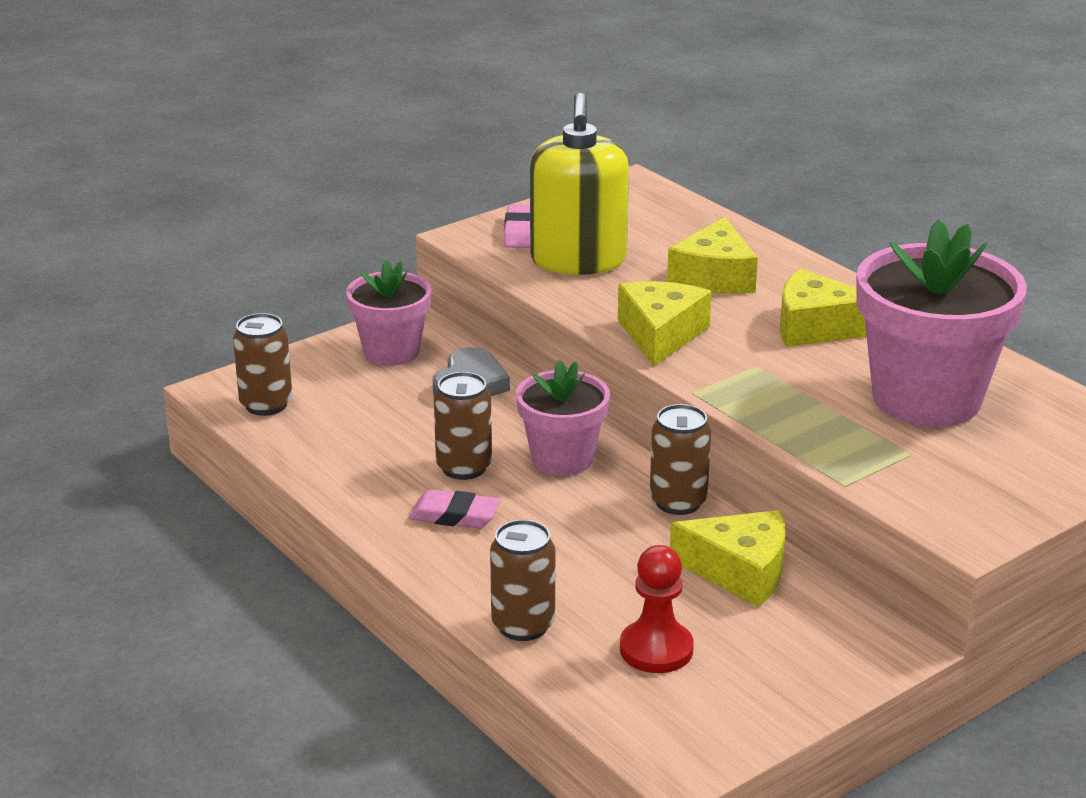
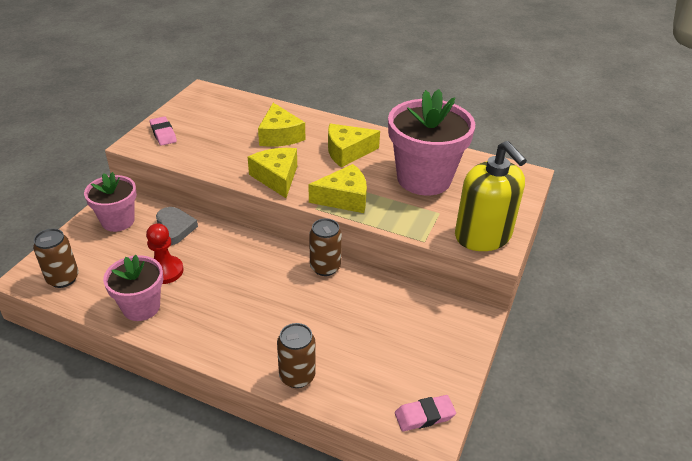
camera: 30 degrees left, 10 degrees up
(454, 515) = (216, 317): pink eraser -> pink eraser (424, 416)
(464, 467) = (202, 283): brown can -> none
(562, 459) = (251, 260): pink flower pot -> pink flower pot (141, 307)
(578, 260) = (205, 143): yellow soap dispenser -> yellow soap dispenser (483, 236)
(656, 649) = (373, 364): red pawn -> red pawn (165, 271)
(740, 572) = (381, 299): yellow cheese -> yellow cheese (344, 198)

